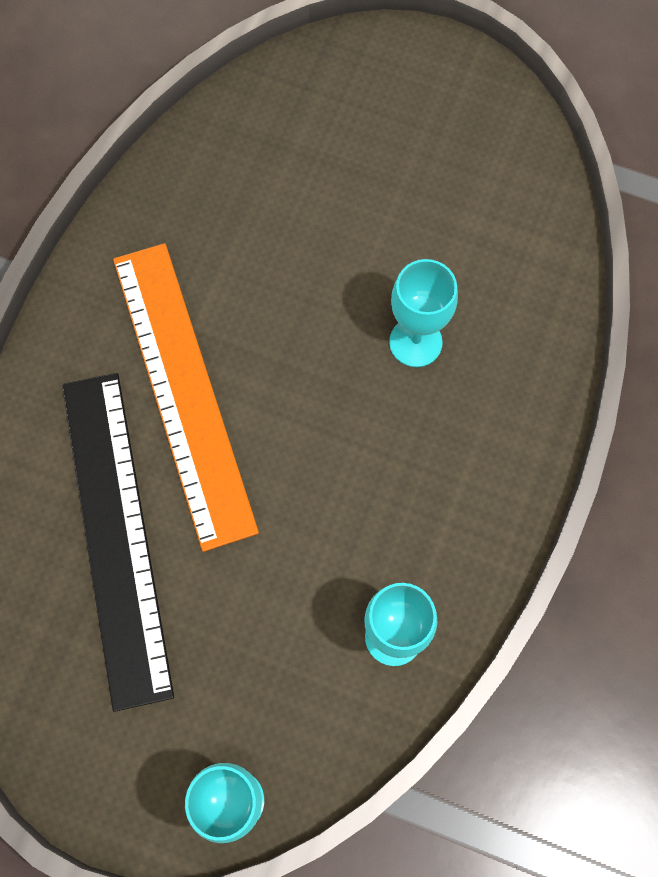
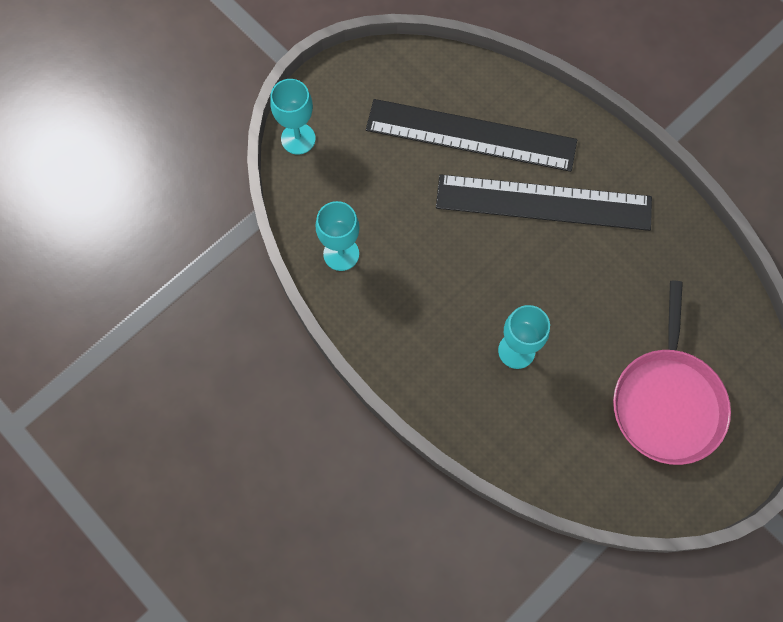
camera: 115 degrees right, 0 degrees up
(182, 391) = (543, 202): orange ruler -> black ruler
(390, 150) = (667, 401): none -> pink pan

